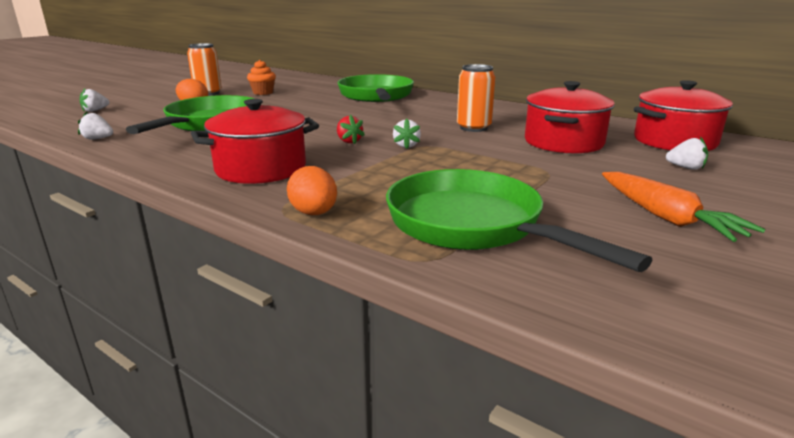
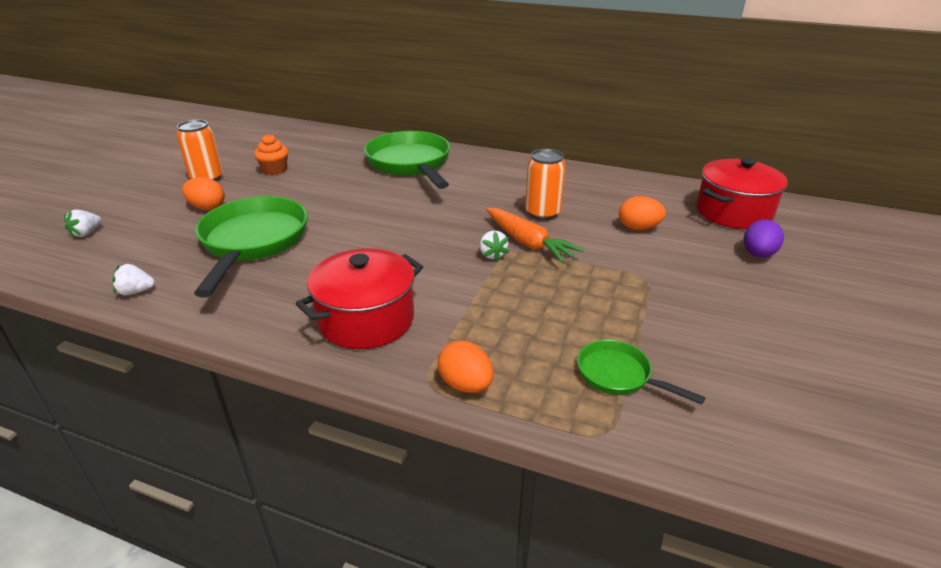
camera: 15 degrees left, 10 degrees up
(349, 141) = (429, 255): red strawberry -> none
(472, 226) = (619, 376): green pan -> green pan, size x0.50
(563, 142) = (638, 228): red pot -> orange egg
(666, 217) = (770, 333): orange carrot -> orange carrot (528, 243)
(685, 168) = (758, 254): white strawberry -> purple egg

